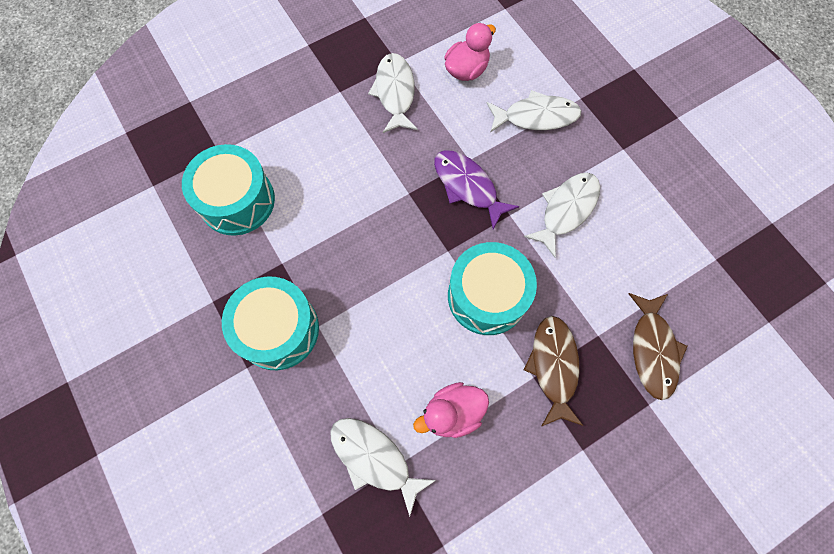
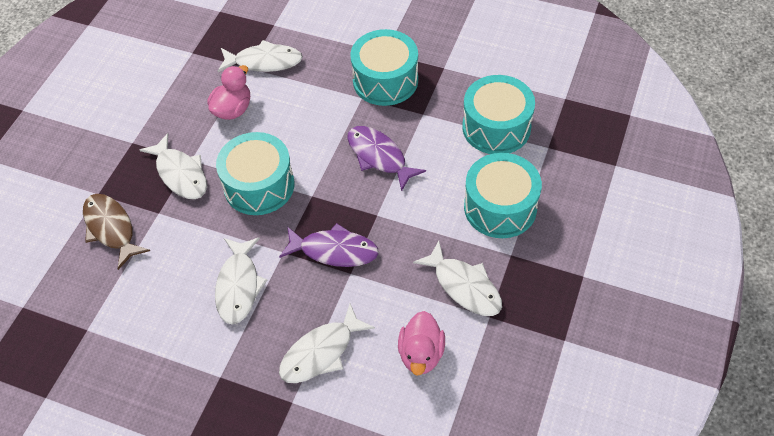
camera: 145 degrees right, 15 degrees down
(309, 130) = (500, 207): none -> turquoise drum
(359, 246) = (379, 157): none -> purple fish
(553, 367) = (180, 174): brown fish -> white fish

